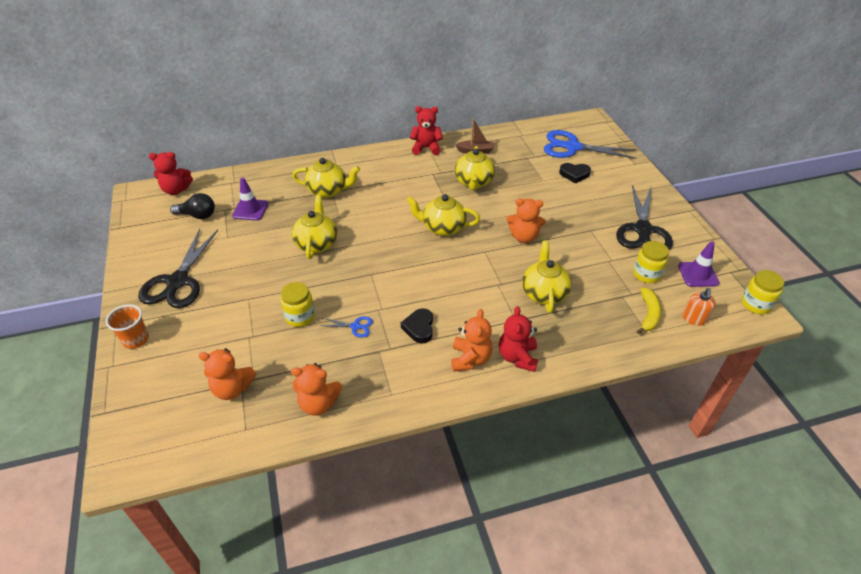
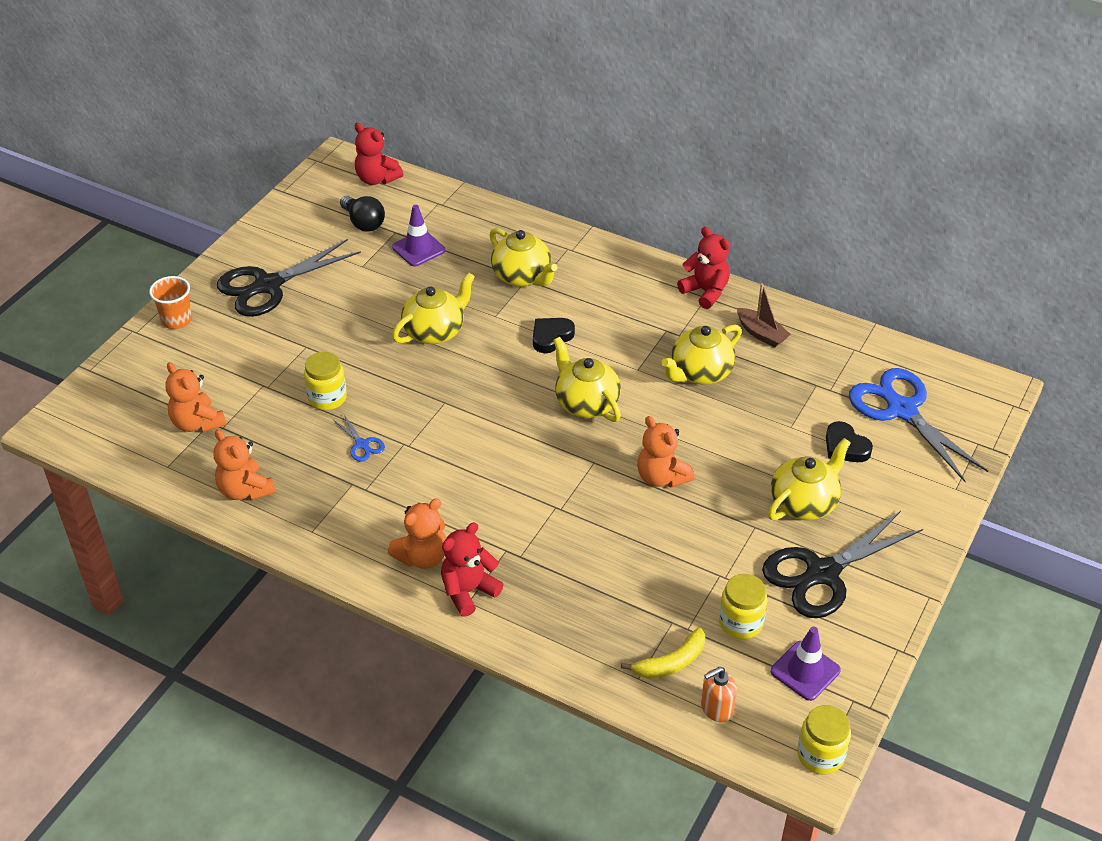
camera: 45 degrees right, 0 degrees up
(419, 328) = (417, 490): black heart -> black heart (551, 337)
(544, 293) = (590, 552): yellow teapot -> yellow teapot (804, 503)

